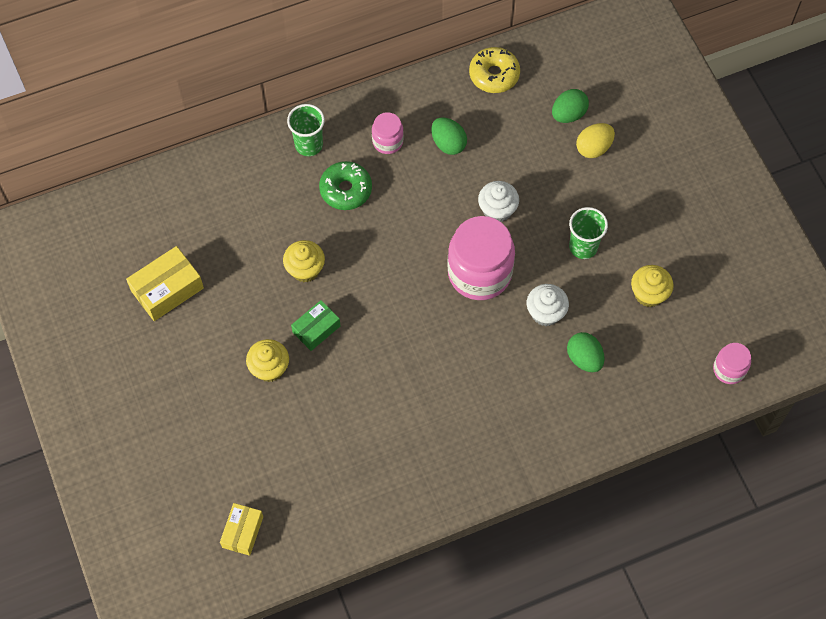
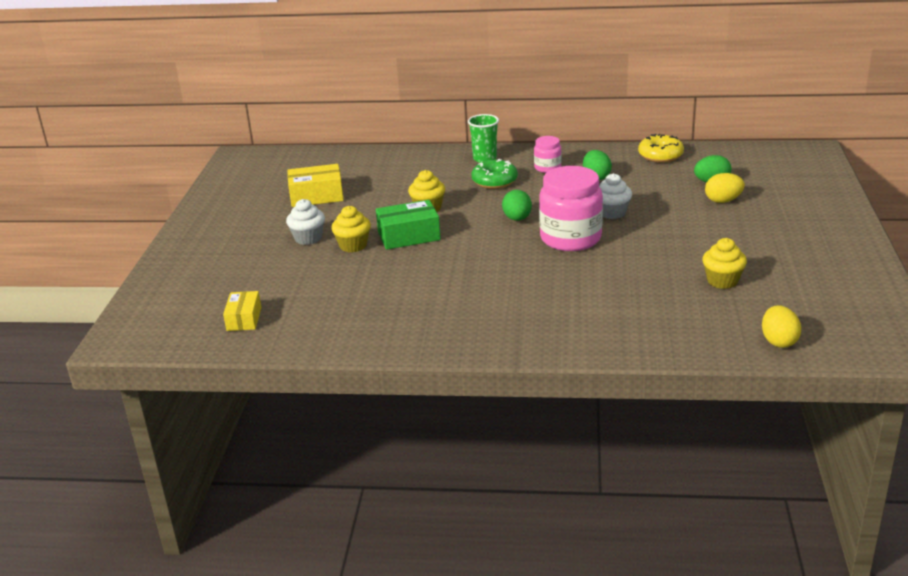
camera: 30 degrees right, 35 degrees down
(242, 532) = (244, 319): yellow box -> yellow box turned 45 degrees counterclockwise
(316, 329) = (409, 236): green box -> green box, size x1.52
(545, 313) = (614, 270): white cupcake -> white cupcake (308, 238)
(583, 247) = (676, 244): green cup -> none
(584, 358) = (631, 301): green egg -> green egg (517, 219)
(729, 369) = (778, 341): pink jar -> yellow egg

